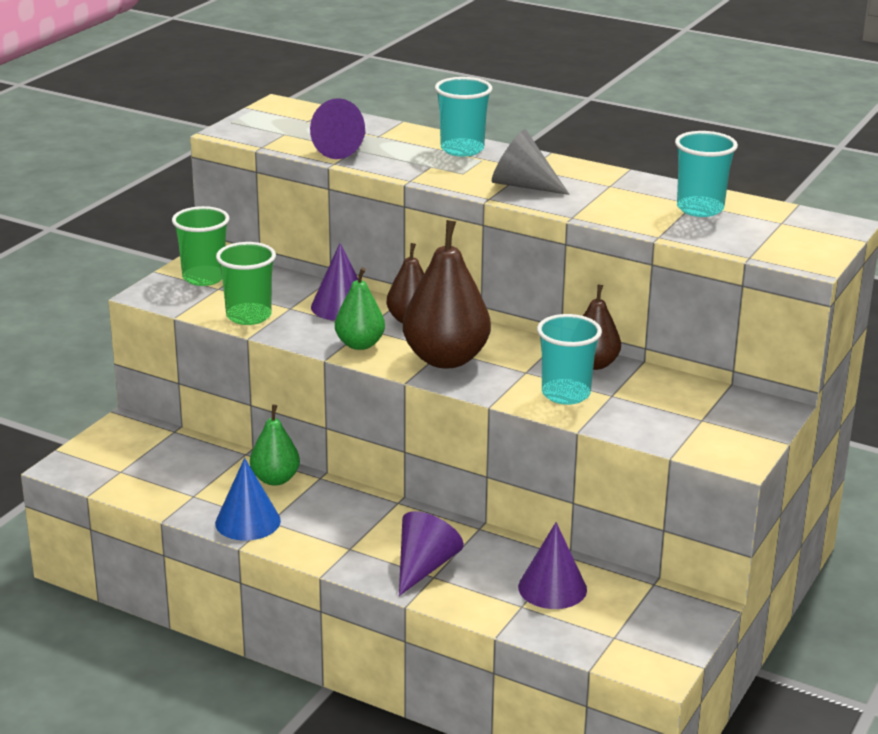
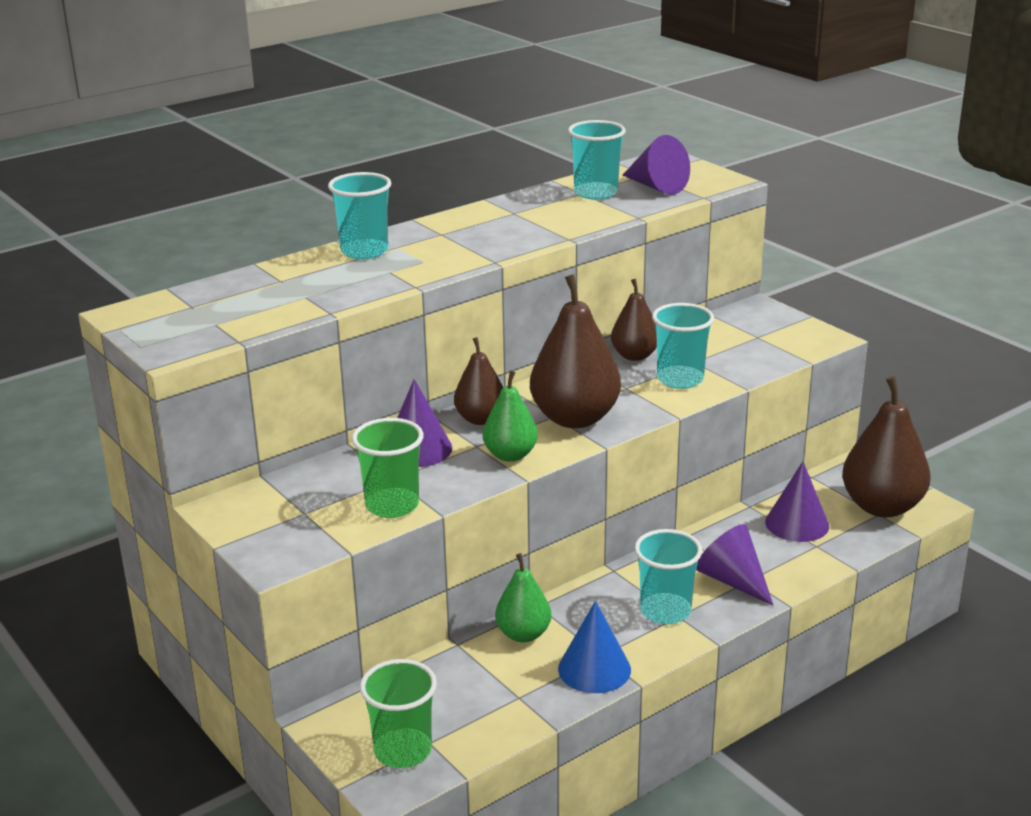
camera: 65 degrees left, 0 degrees up
(204, 278) = (269, 517): green cup -> green cup (403, 751)
(344, 149) = (299, 301): purple cone -> purple cone (656, 186)
(352, 540) = (665, 611): none -> turquoise cup
(523, 185) = (480, 243): grey cone -> none
(629, 637) = (882, 507): none -> brown pear

